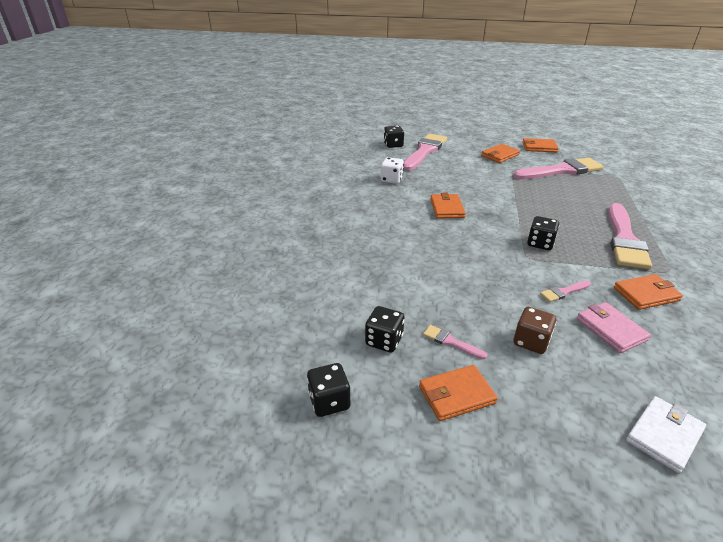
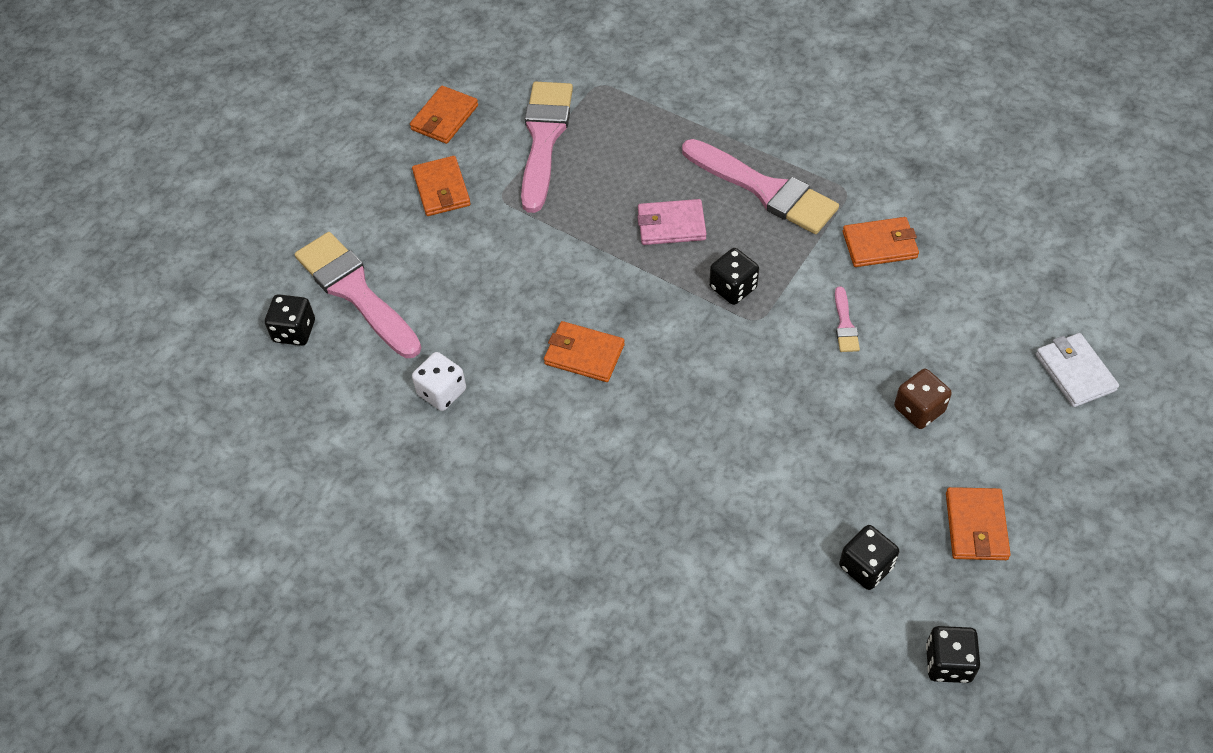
camera: 65 degrees left, 20 degrees up
(450, 342) = (892, 493): pink brush -> none
(611, 329) = (925, 319): pink wallet -> pink wallet (671, 225)
(646, 294) = (880, 245): orange wallet -> orange wallet turned 75 degrees clockwise

